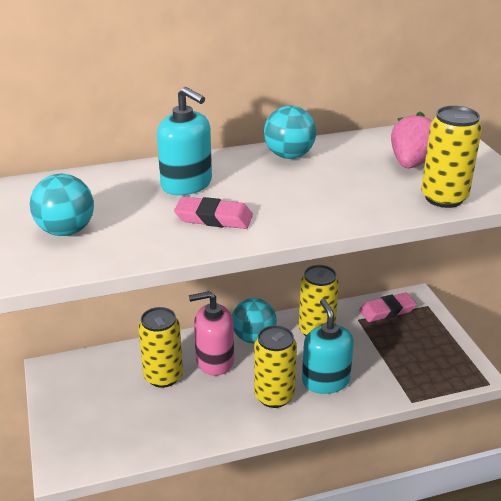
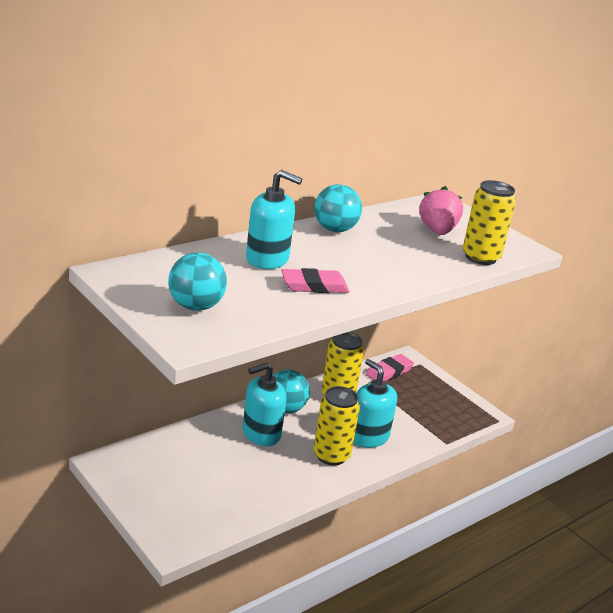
camera: 25 degrees left, 5 degrees down
(163, 376) = (221, 453): yellow can -> none
(214, 361) = (261, 433): pink soap dispenser -> turquoise soap dispenser

